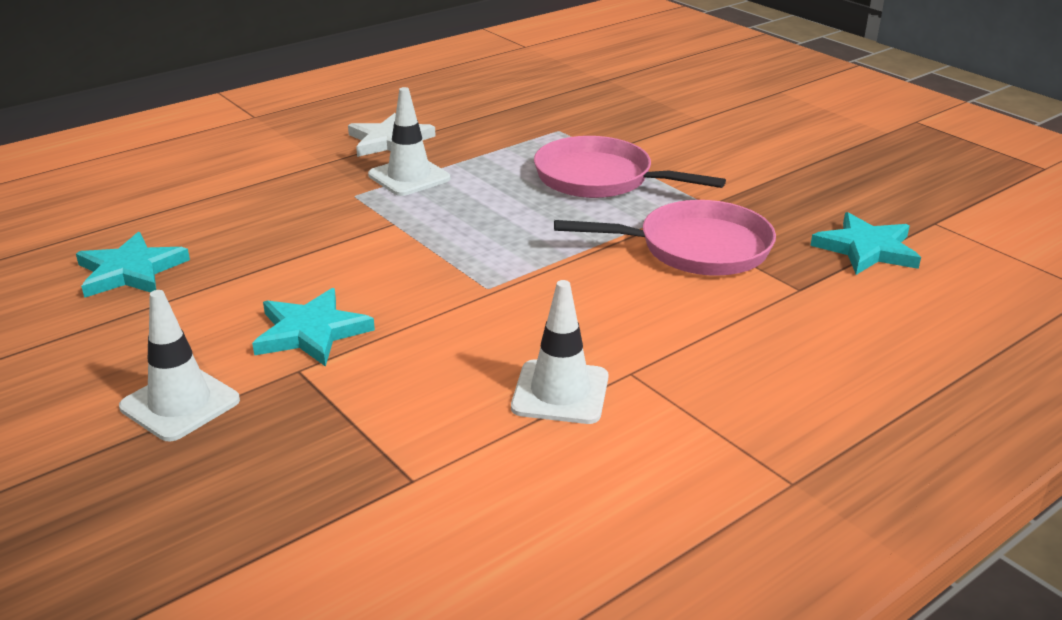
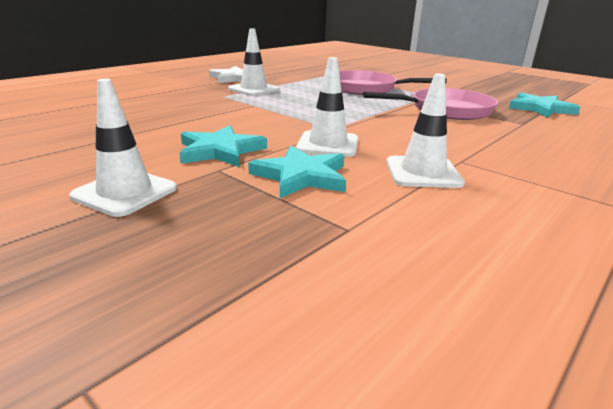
camera: 10 degrees left, 5 degrees down
(130, 271) = (74, 127): turquoise star -> turquoise star (301, 176)
(462, 326) = (328, 144): none -> white traffic cone

